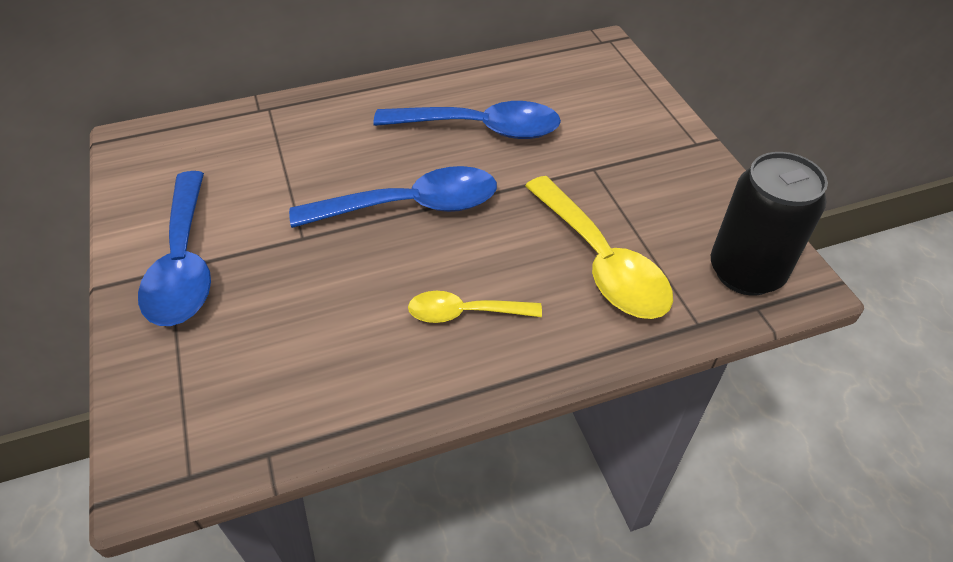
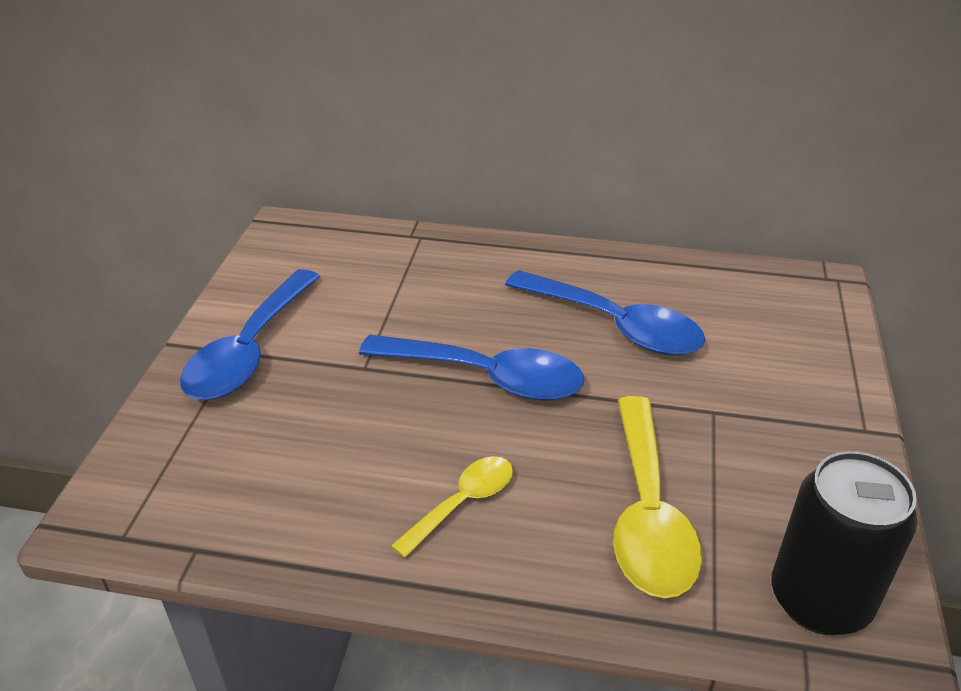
camera: 30 degrees right, 10 degrees down
(464, 313) = (463, 503): yellow spoon -> yellow spoon turned 105 degrees clockwise

